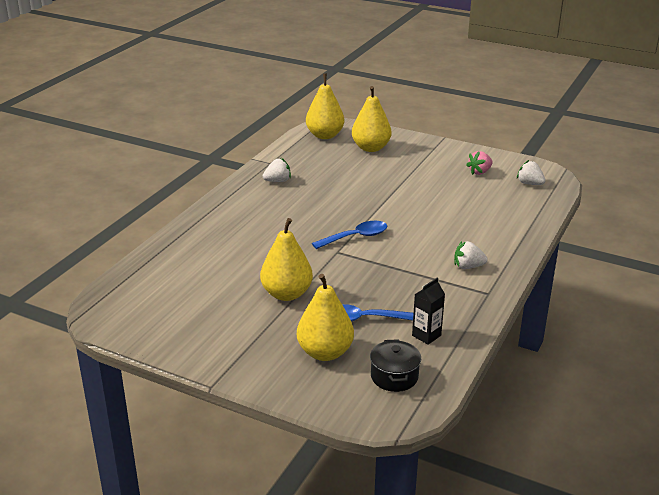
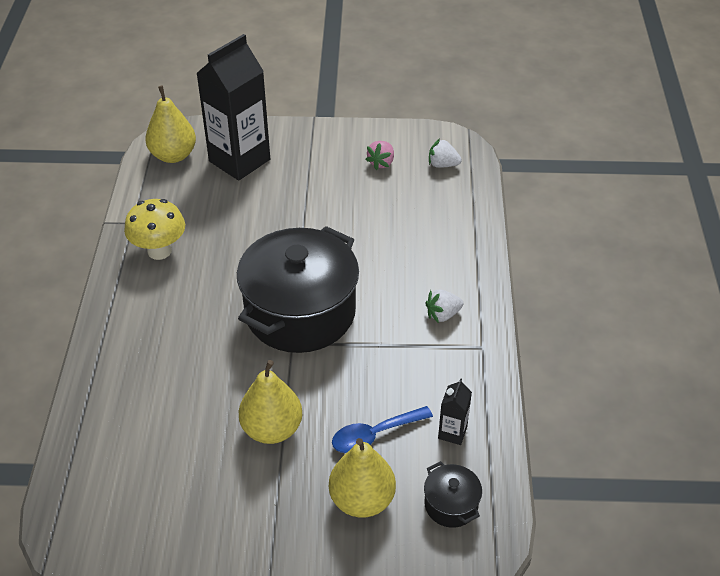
camera: 25 degrees left, 15 degrees up
(277, 181) = (159, 251): white strawberry -> yellow mushroom
(355, 237) = (300, 312): blue spoon -> black pot
(370, 148) = (239, 160): yellow pear -> black carton

